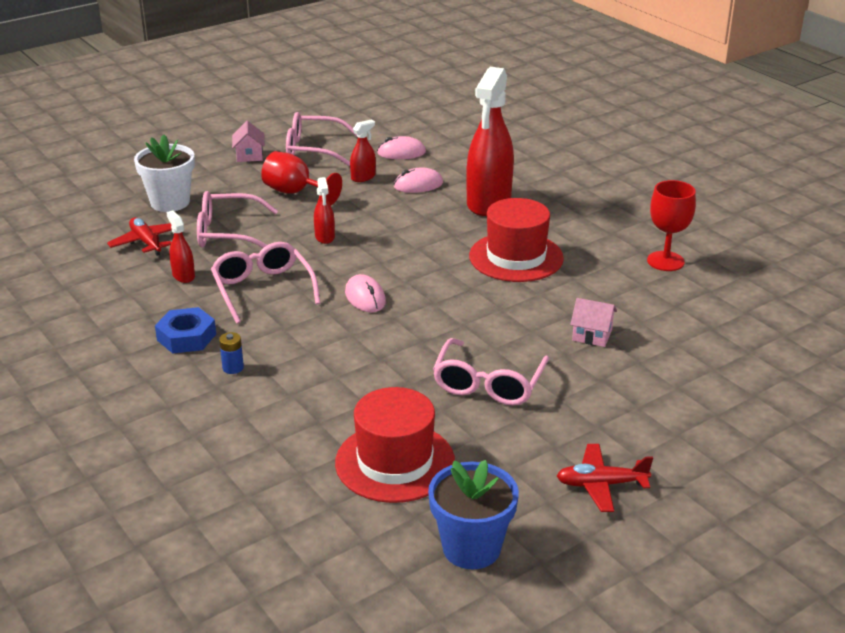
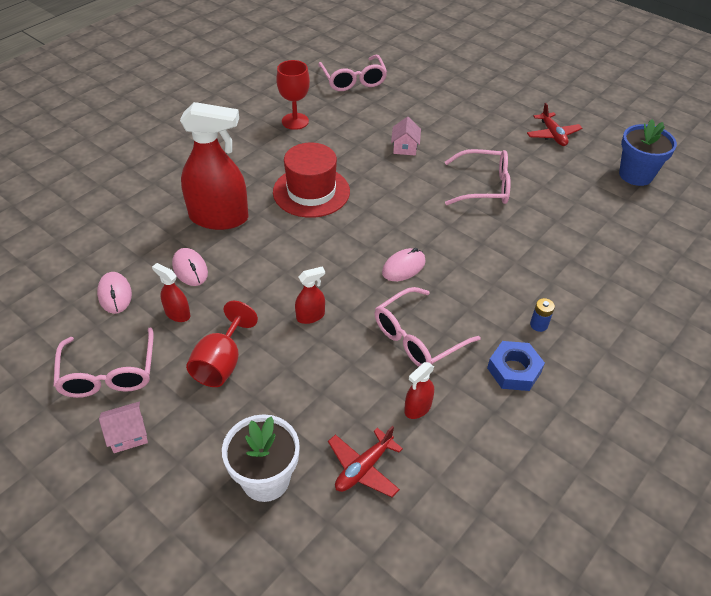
camera: 105 degrees left, 15 degrees up
(227, 233) = (323, 397): pink glasses -> pink glasses (353, 80)
(395, 462) = (587, 215): red hat -> none

